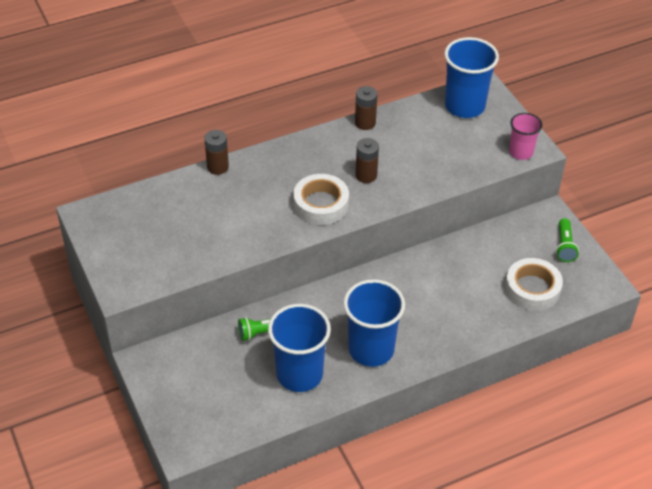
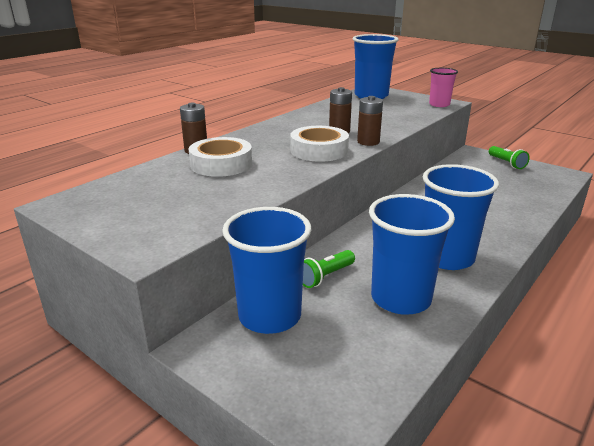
camera: 25 degrees left, 20 degrees down
(200, 353) = (269, 316): none -> blue cup
(365, 123) = (306, 112): brown battery -> brown battery (368, 142)
(532, 289) = (519, 187): white tape -> white tape (221, 164)

